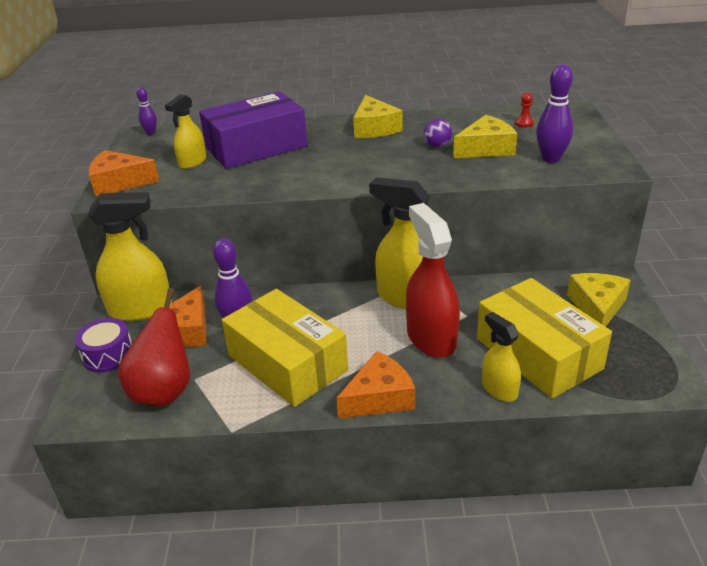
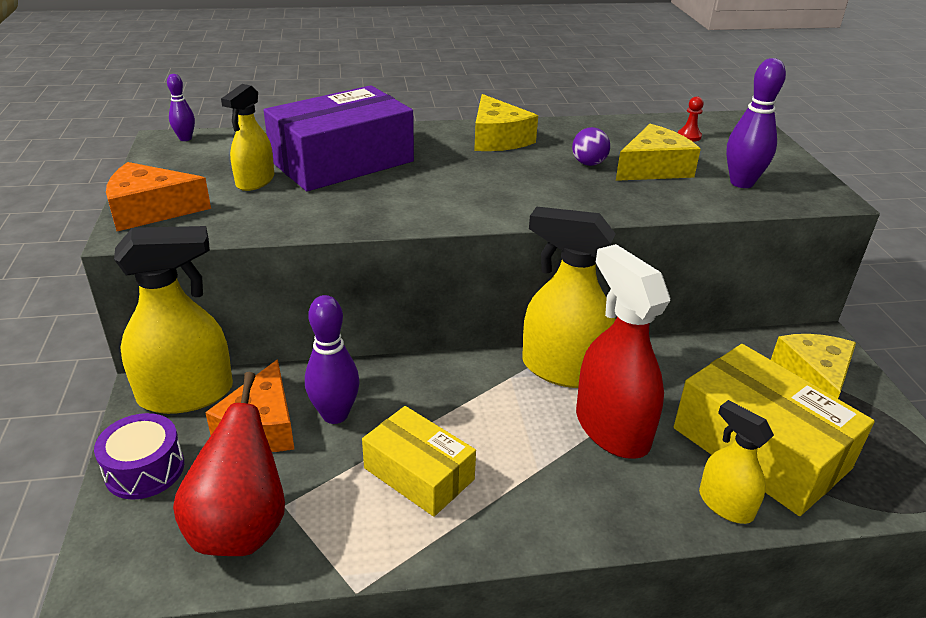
camera: 10 degrees left, 0 degrees up
(287, 363) = (419, 474): yellow box -> yellow box, size x0.62
(379, 397) = (564, 524): orange cheese -> none

